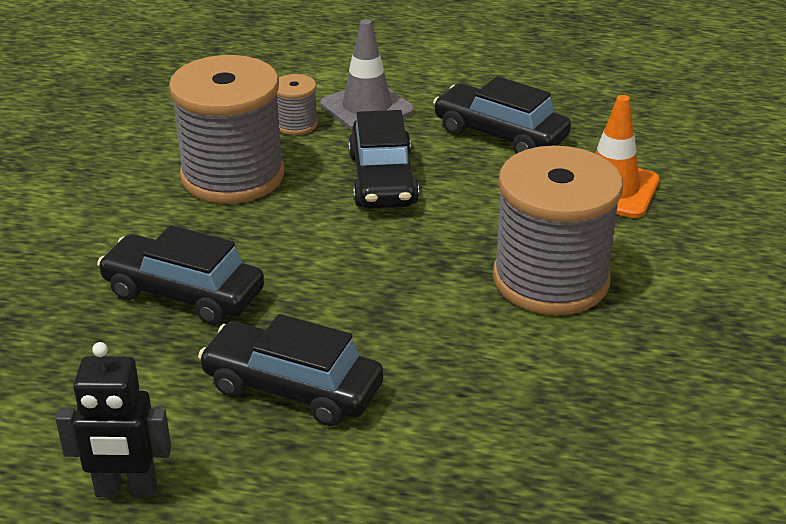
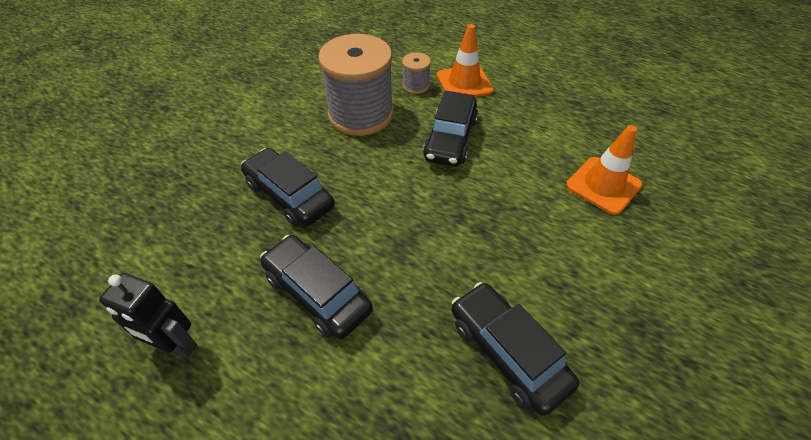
camera: 20 degrees right, 15 degrees up
(367, 108) = (464, 83): grey traffic cone -> orange traffic cone
(500, 134) = (542, 122): black car -> black car (507, 352)
(550, 279) = (529, 252): grey spool -> none

